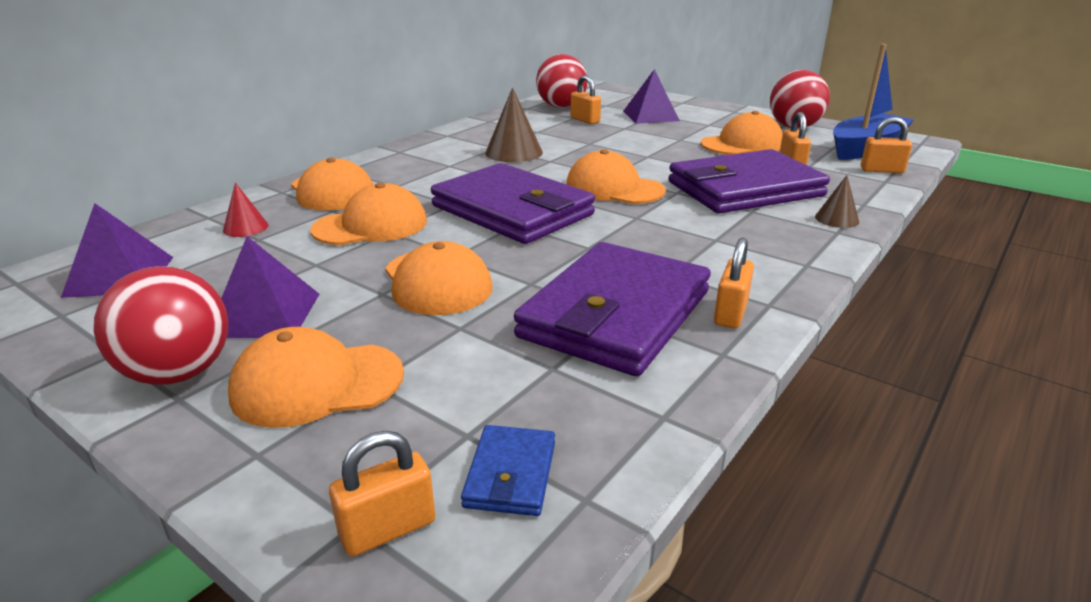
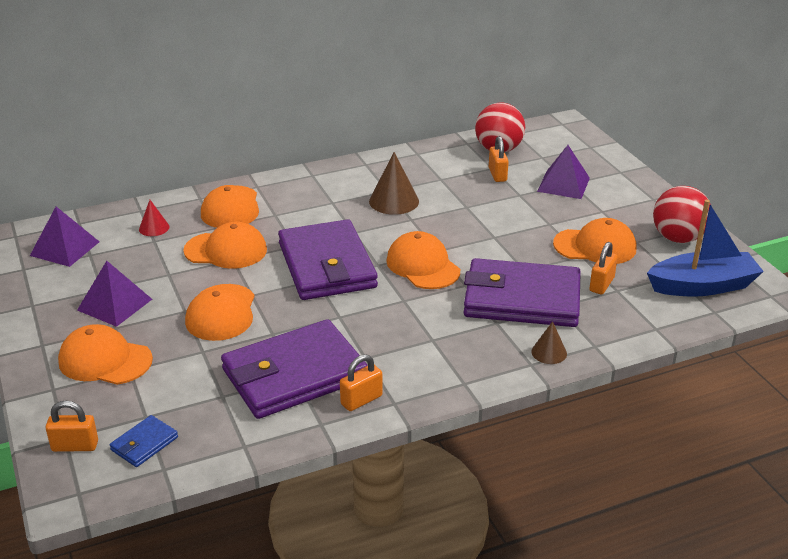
camera: 30 degrees right, 5 degrees up
(179, 373) = (51, 329): red ball -> none
(881, 170) = (673, 316): orange padlock -> none

